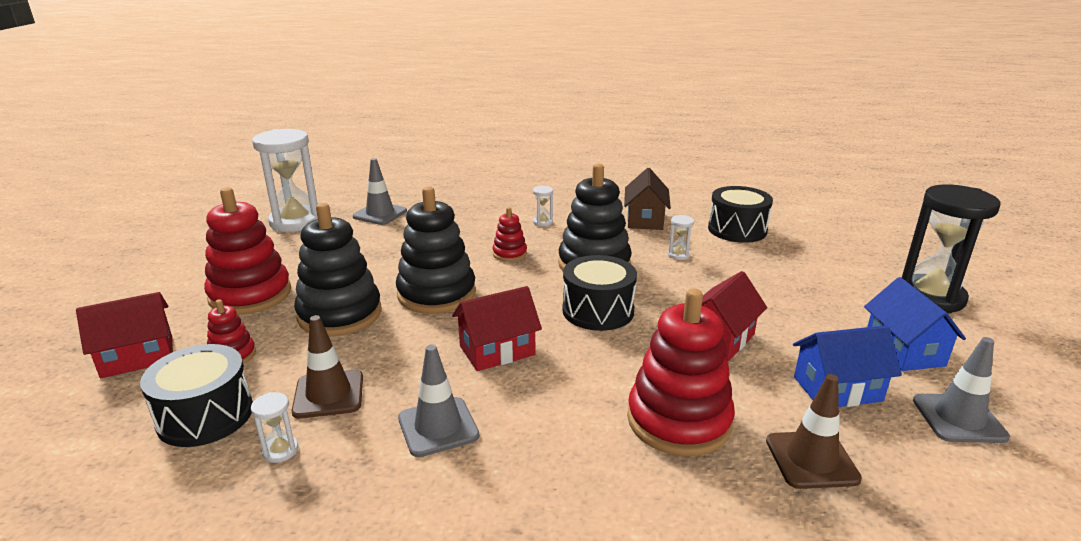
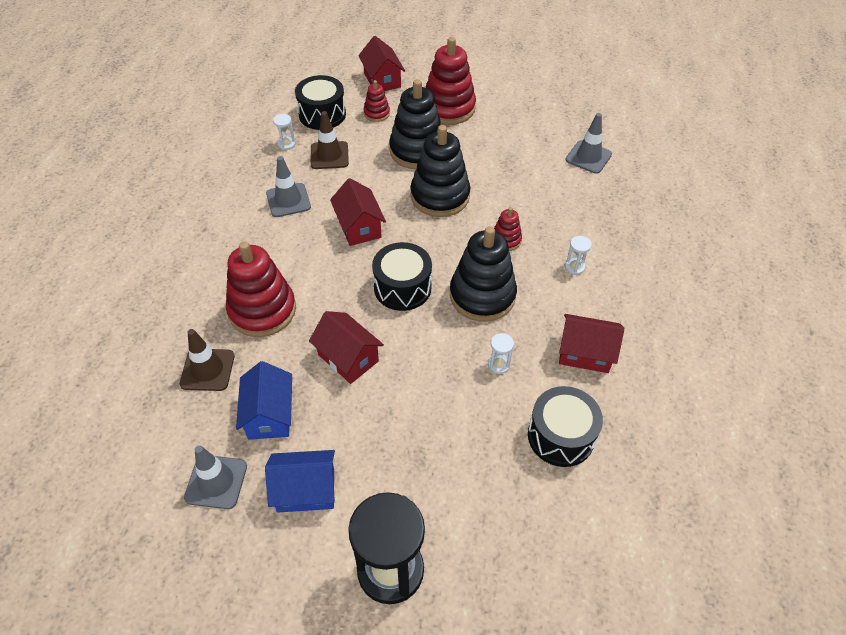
camera: 95 degrees right, 25 degrees up
(295, 222) = (569, 111): white hourglass -> none
(645, 220) = (585, 353): brown house -> red house

